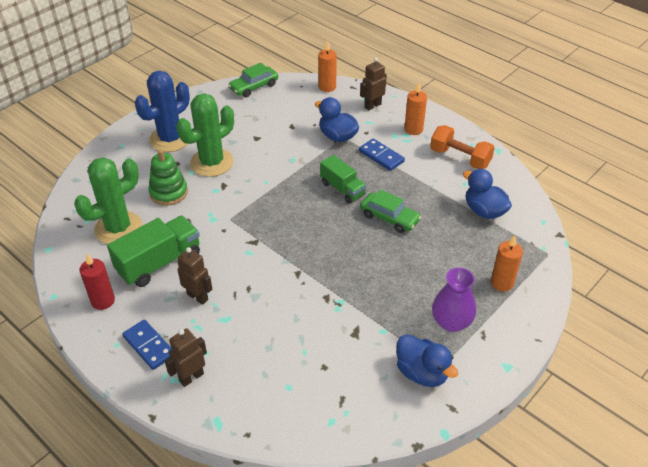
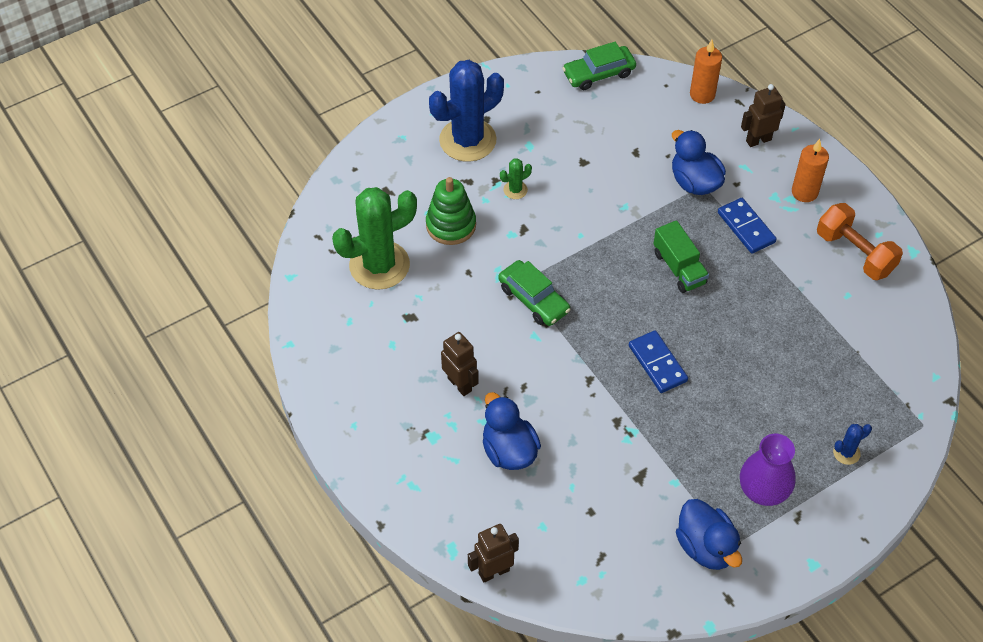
camera: 15 degrees right, 10 degrees up
(103, 301) = (346, 364): red candle -> none
(149, 346) = (391, 436): blue domino -> blue domino (657, 363)
(159, 262) = (422, 326): green truck -> none
(191, 377) = (433, 487): brown robot -> brown robot (494, 571)
(212, 163) = (515, 190): green cactus -> green cactus, size x0.41
(389, 218) = (729, 325): green car -> green car (533, 299)
(484, 211) = (860, 343): blue duck -> blue duck (509, 450)
(502, 283) = (846, 453): orange candle -> blue cactus

